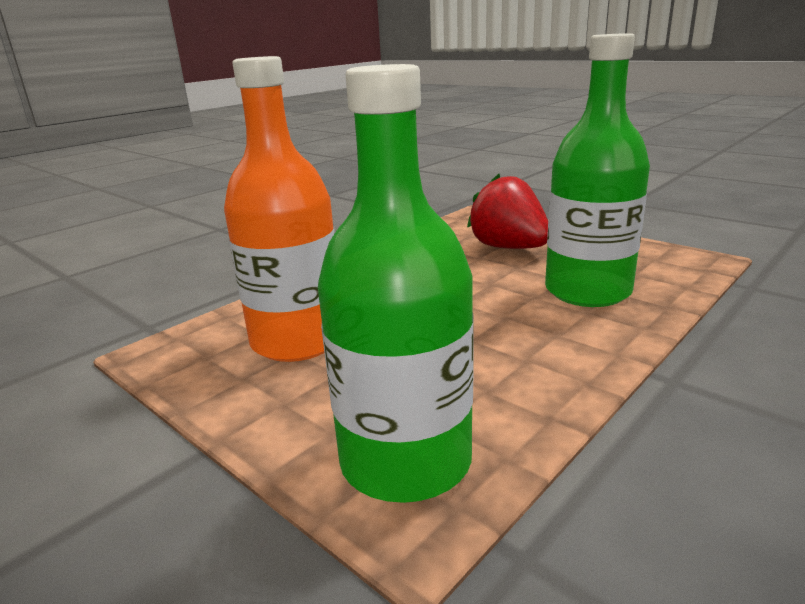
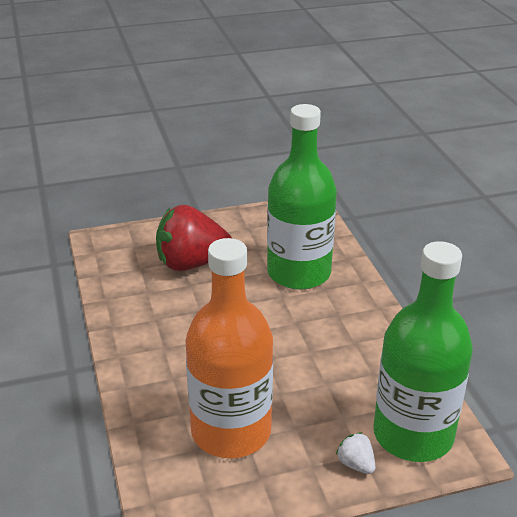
camera: 60 degrees left, 10 degrees up
(309, 432) = (356, 464): none -> white strawberry

